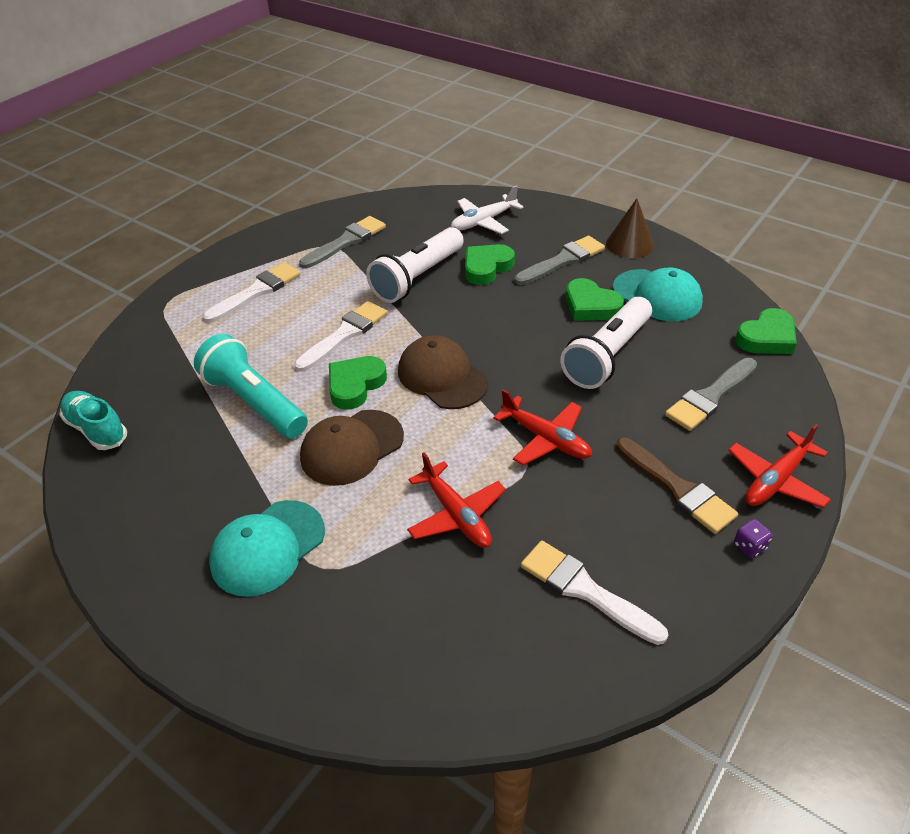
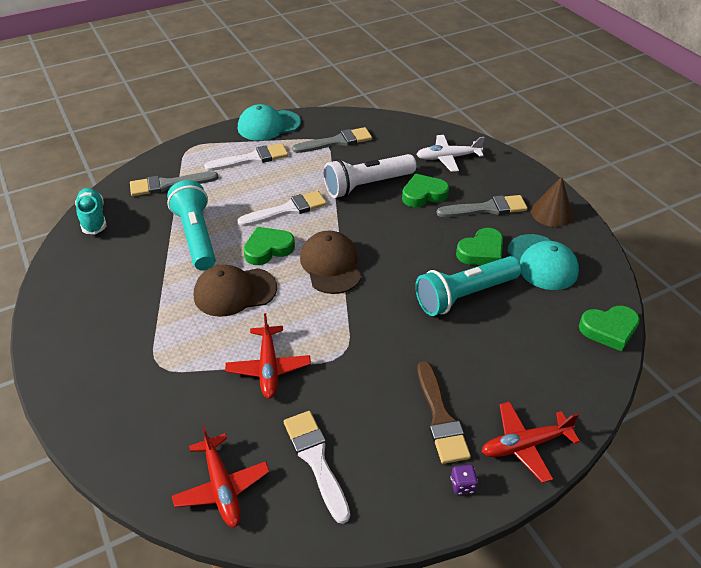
camera: 25 degrees right, 0 degrees up
(267, 548) = (136, 337): turquoise cap -> turquoise cap (268, 125)
(546, 438) = (371, 339): red plane -> red plane (222, 487)
(590, 306) = (481, 252): green heart -> green heart turned 105 degrees counterclockwise
(607, 356) = (464, 295): white flashlight -> turquoise flashlight
(710, 397) = (522, 358): grey brush -> grey brush (168, 185)

